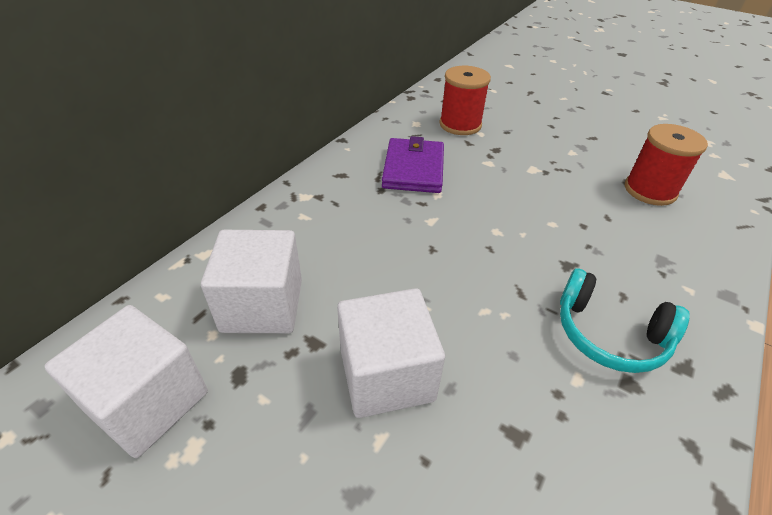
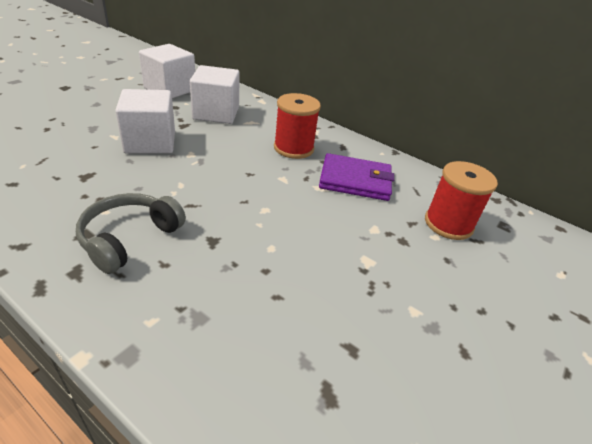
camera: 90 degrees right, 5 degrees down
(609, 334) = (129, 238): turquoise headphones -> grey headphones
(650, 190) = (330, 367): red spool -> red spool (293, 148)

